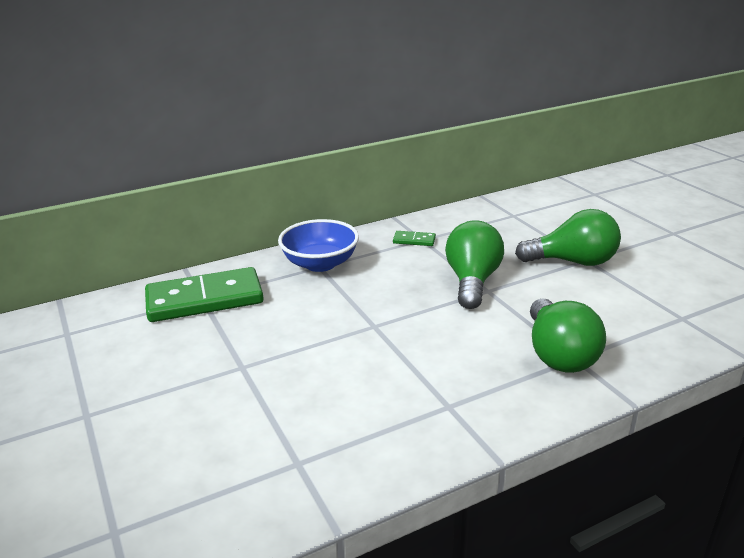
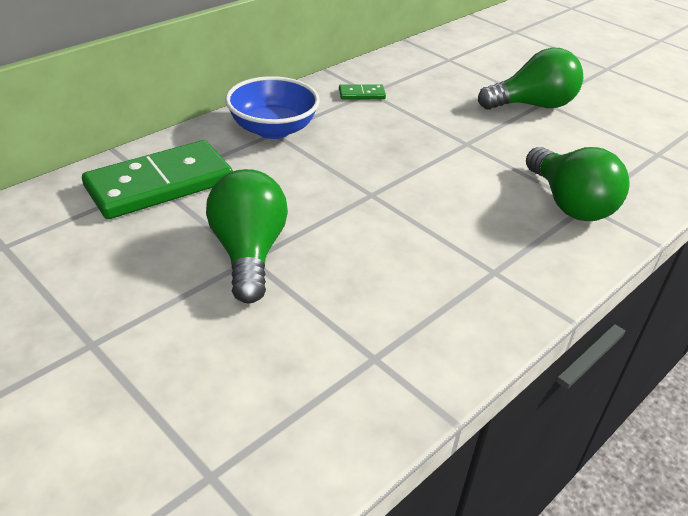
camera: 20 degrees left, 10 degrees up
(472, 281) = (446, 135): green light bulb -> green light bulb (248, 253)

